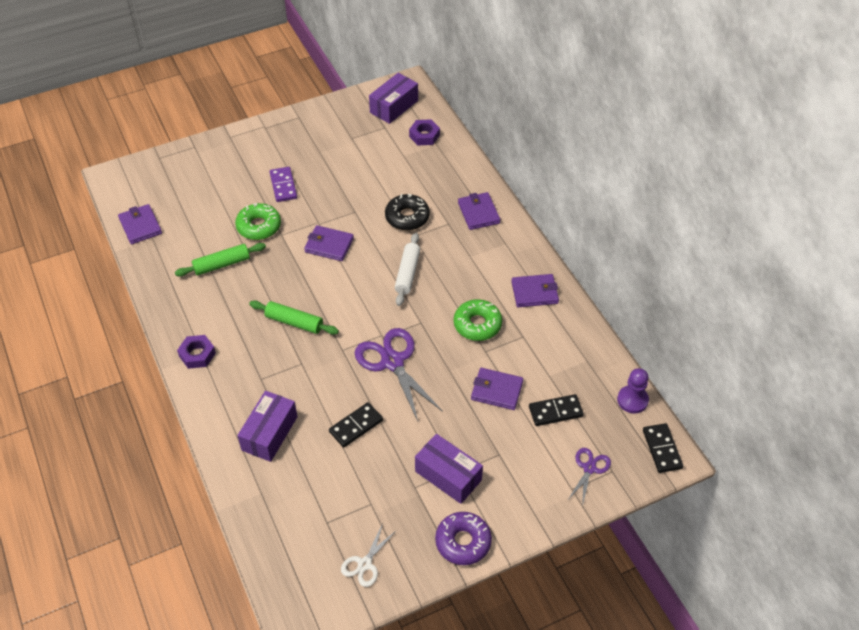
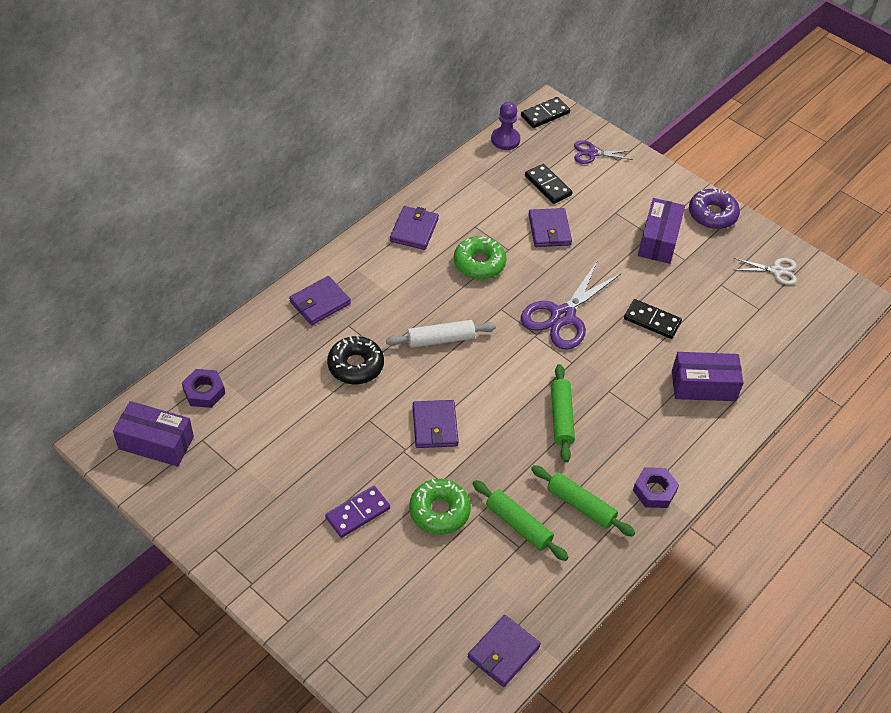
camera: 115 degrees left, 0 degrees up
(214, 305) = (581, 505): none -> green rolling pin
(534, 292) = (414, 230): purple wallet -> purple wallet turned 45 degrees clockwise

